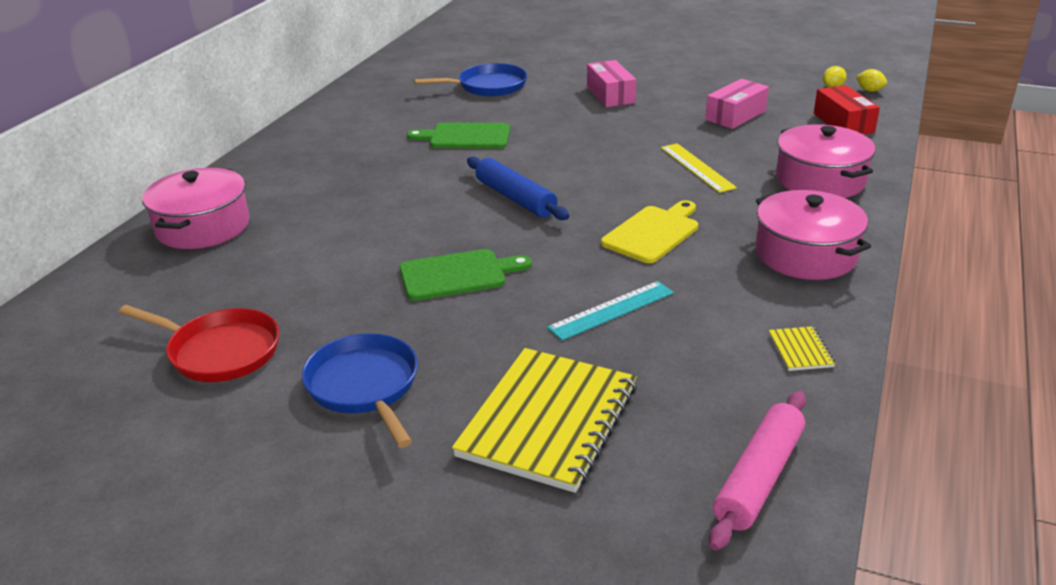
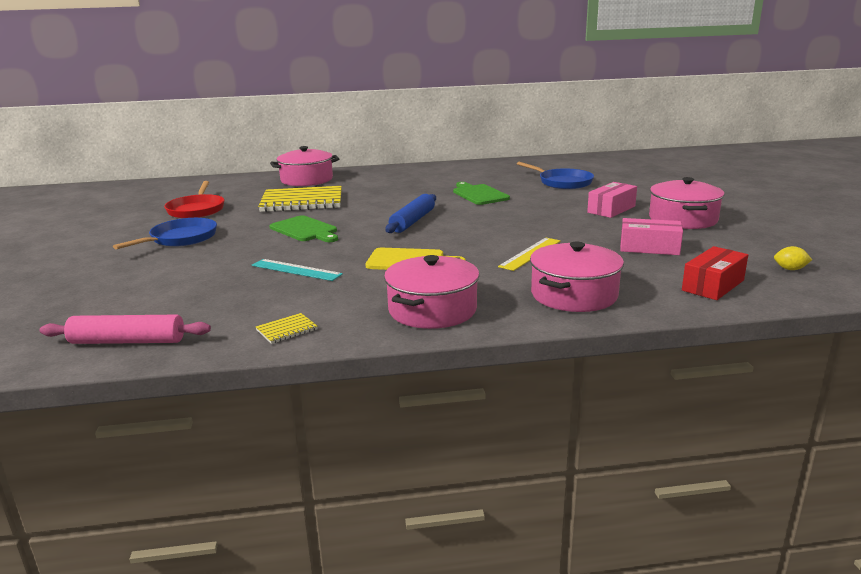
camera: 60 degrees right, 10 degrees down
(548, 421) = (166, 279): yellow notebook -> yellow notebook (302, 202)
(676, 78) = (683, 219): none -> pink pot
(869, 90) = (818, 284): yellow lemon -> none

